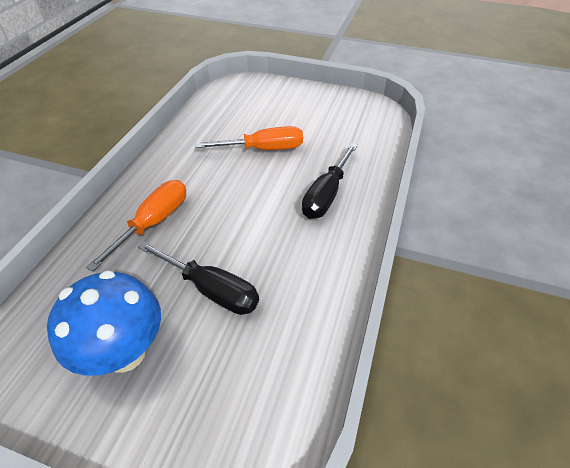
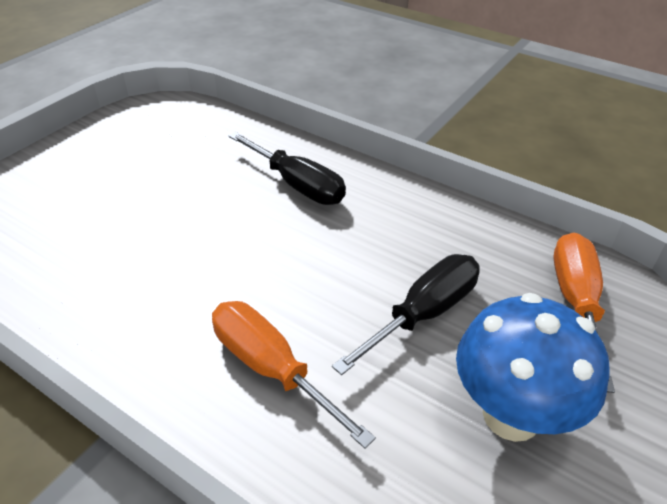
camera: 75 degrees left, 5 degrees down
(263, 149) = (169, 221): orange screwdriver -> orange screwdriver (576, 302)

